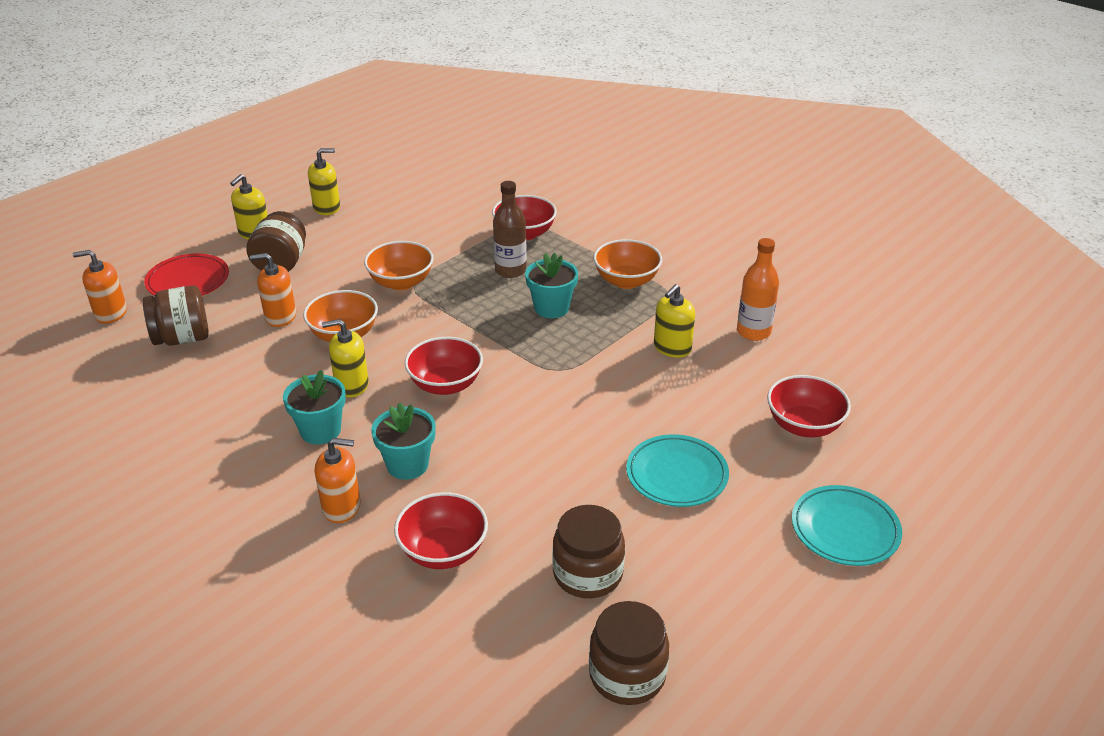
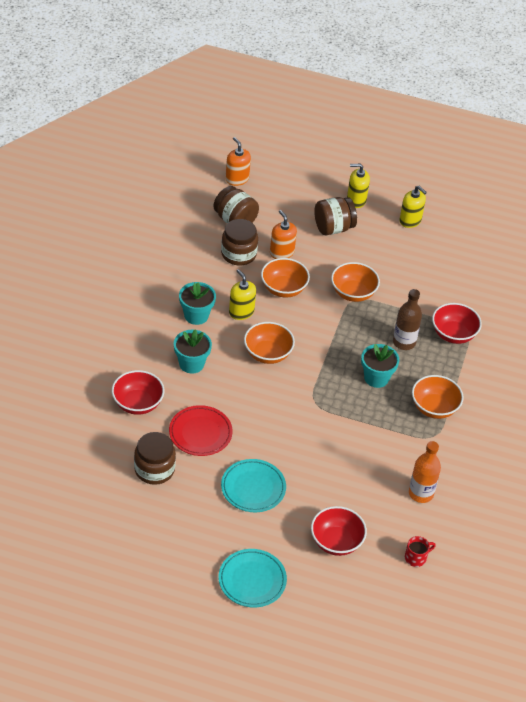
camera: 60 degrees right, 10 degrees up
(188, 281) = (287, 195): red plate -> red plate (200, 433)
(341, 507) = (145, 350): orange soap dispenser -> none
(445, 385) = (267, 354): red bowl -> orange bowl
(627, 675) = (96, 506): brown jar -> brown jar (238, 254)
(672, 348) = (374, 453): yellow soap dispenser -> none
(852, 367) = (416, 557): none -> red mug

